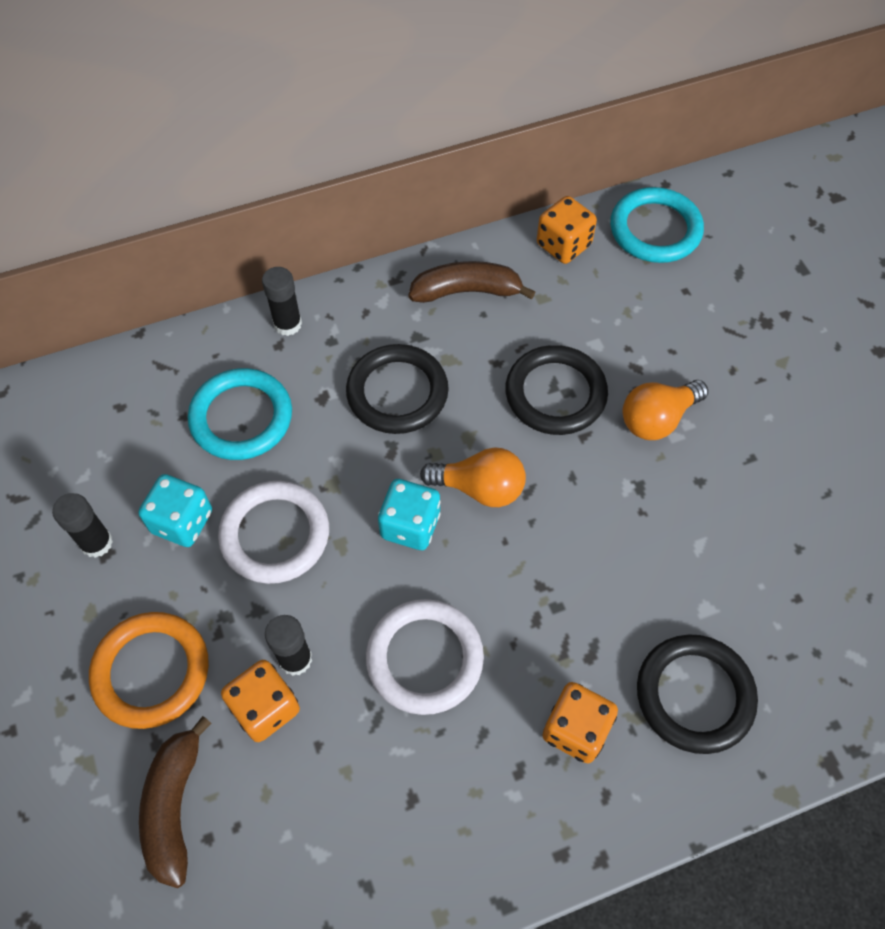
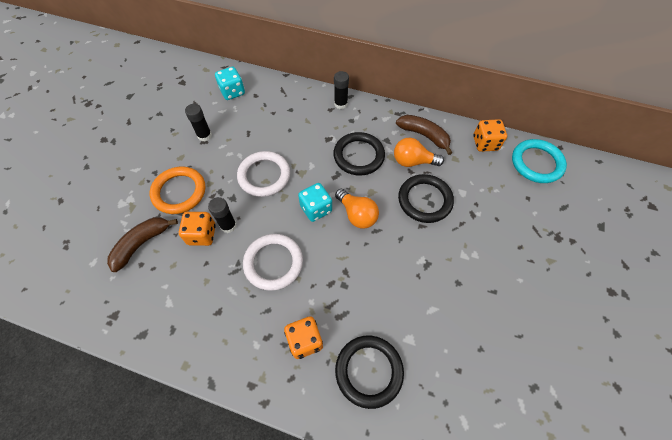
camera: 40 degrees right, 0 degrees up
(182, 522) = (238, 148): turquoise dice -> turquoise dice (232, 92)
(241, 417) = (292, 126): turquoise ring -> none
(657, 419) = (462, 242): orange light bulb -> orange light bulb (413, 161)

